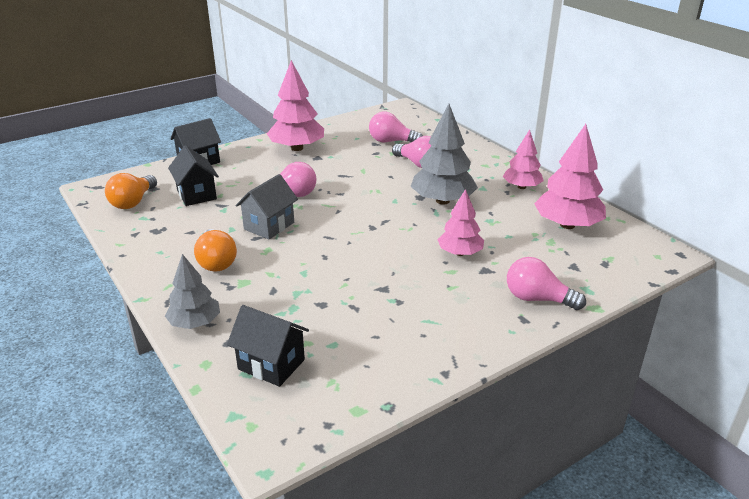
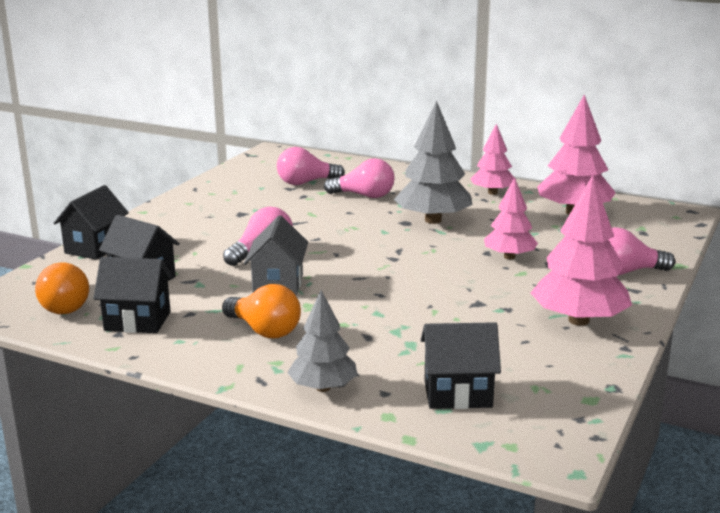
camera: 30 degrees left, 10 degrees down
(155, 228) = (137, 321): none -> black house
(297, 148) = (204, 210): pink tree -> pink tree (579, 320)

